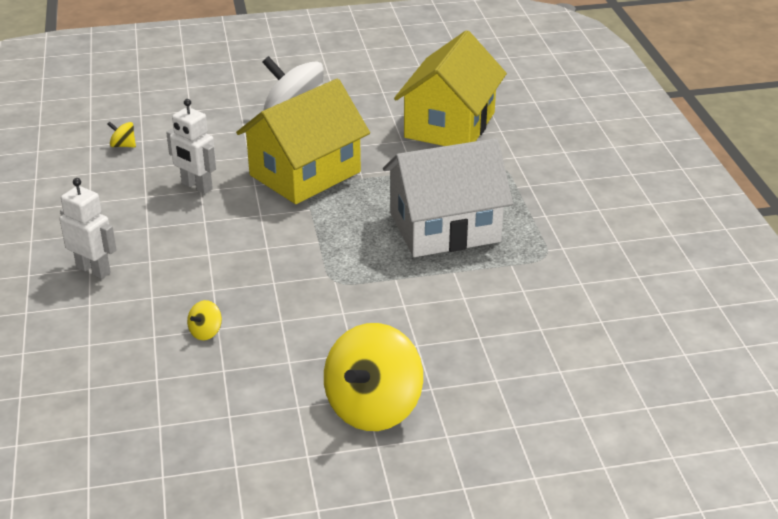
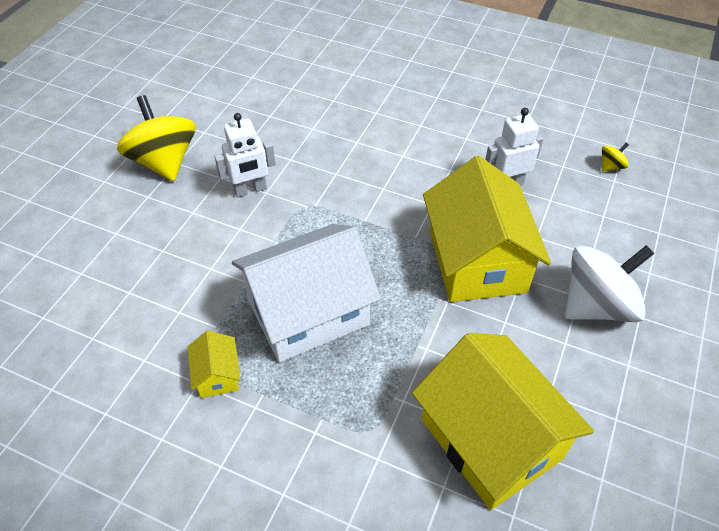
camera: 125 degrees right, 15 degrees up
(94, 270) = (432, 98): white robot -> white robot (250, 190)
(206, 332) = (314, 122): yellow spinning top -> none
(445, 228) = (308, 312): white house -> white house turned 45 degrees clockwise
(546, 242) = (217, 375): none -> yellow house

